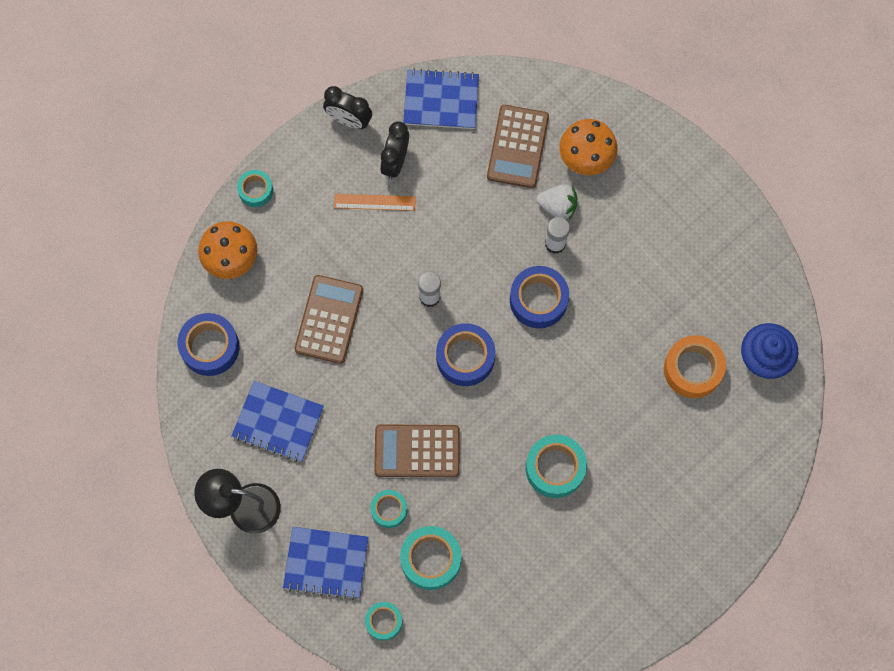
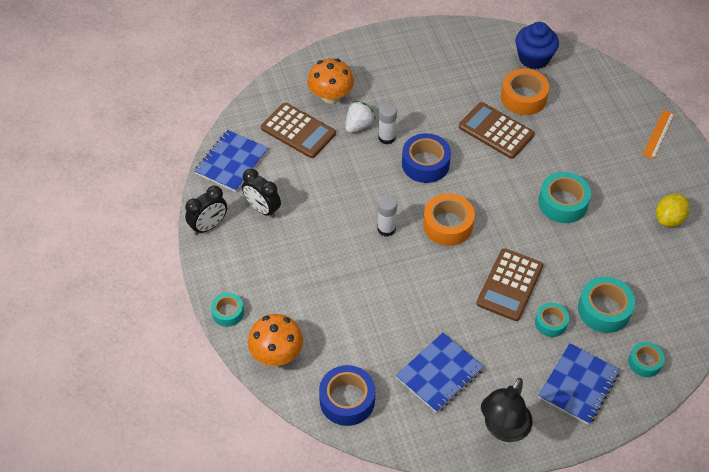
camera: 65 degrees left, 20 degrees down
(329, 319) = (369, 303): brown calculator -> brown calculator (496, 131)
(374, 202) = (288, 235): orange ruler -> orange ruler (658, 134)
(465, 357) = (448, 225): blue tape -> orange tape
(589, 592) = (669, 219): none -> yellow lemon

